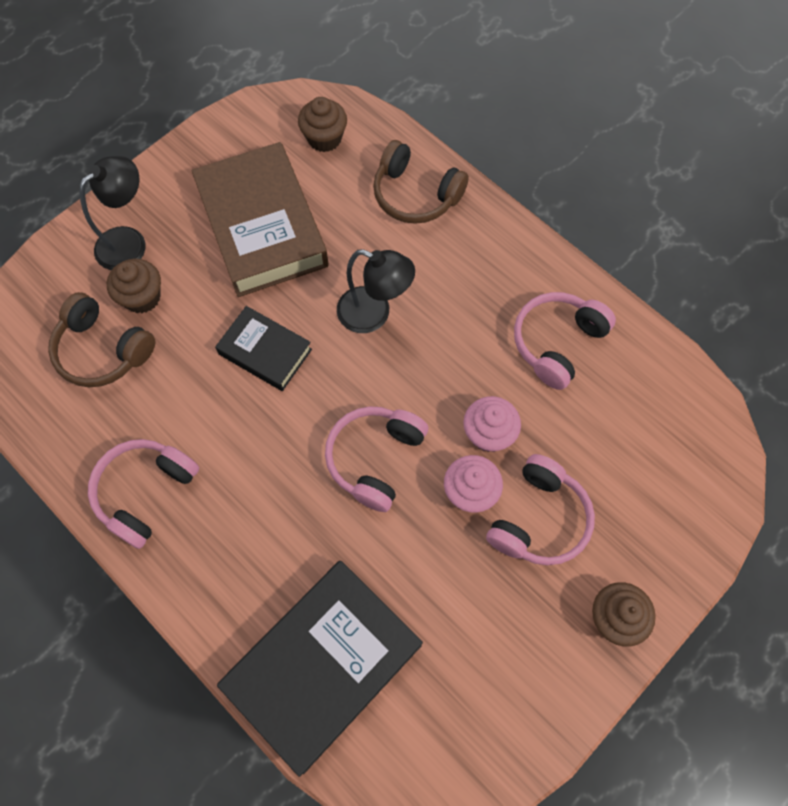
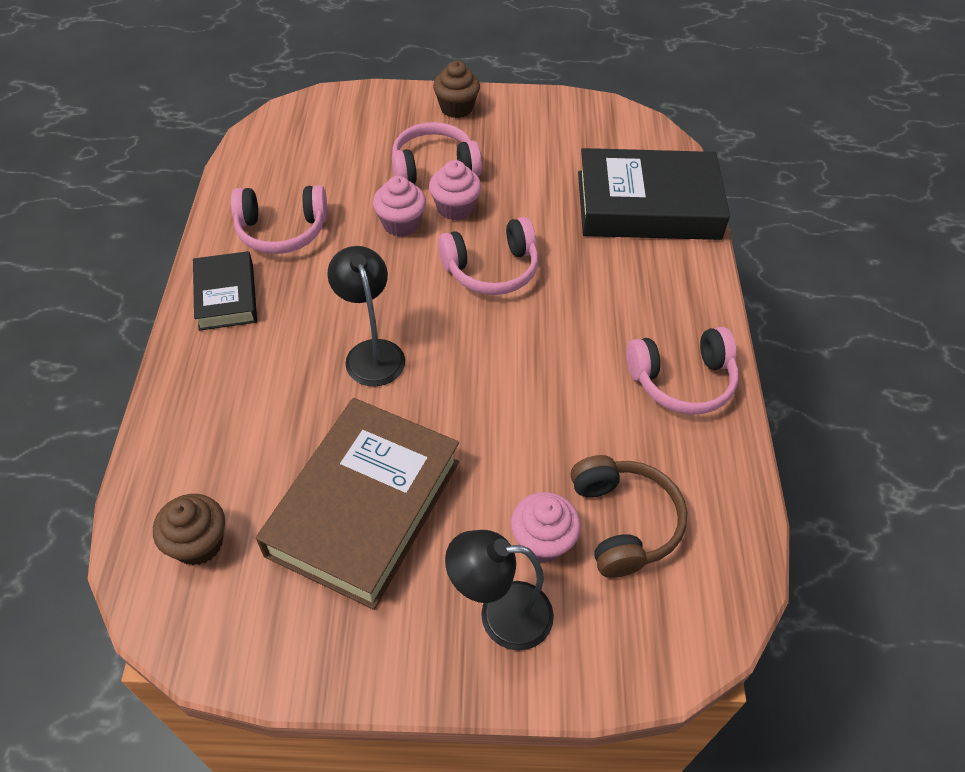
camera: 135 degrees left, 15 degrees down
(142, 297) = (542, 541): brown cupcake -> pink cupcake
(265, 352) = (486, 399): black book -> black book (226, 296)
(415, 195) = (209, 411): brown headphones -> none

